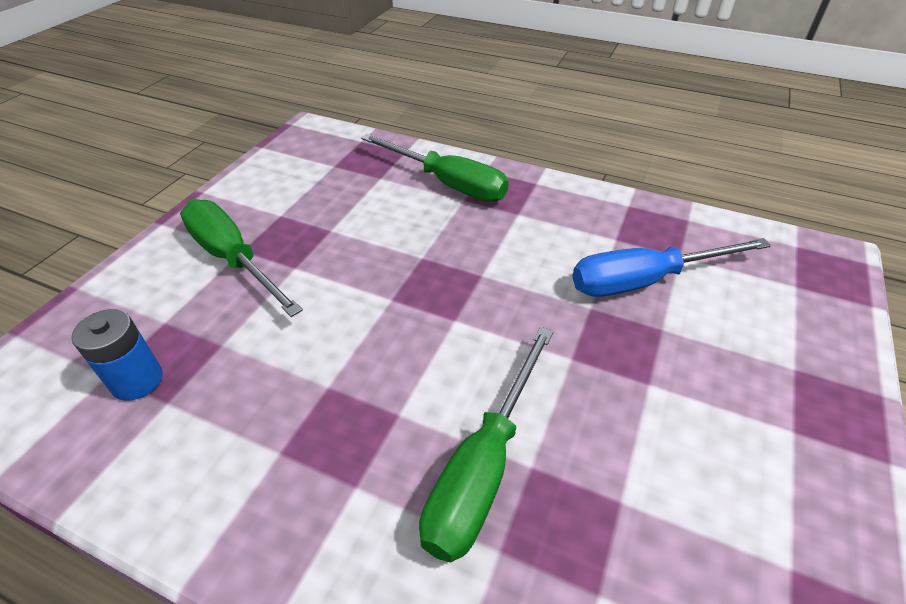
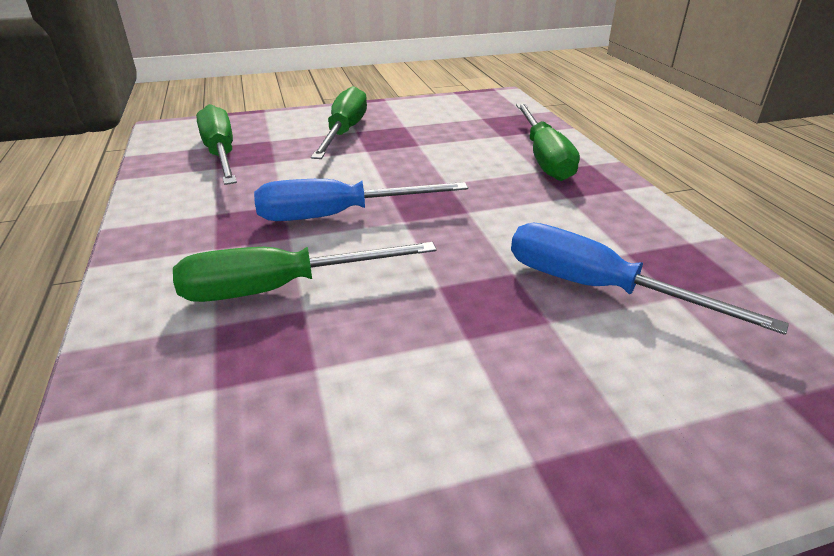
camera: 50 degrees right, 10 degrees down
(137, 380) = (221, 154): blue battery -> green screwdriver
(397, 357) = (338, 215): none -> blue screwdriver

